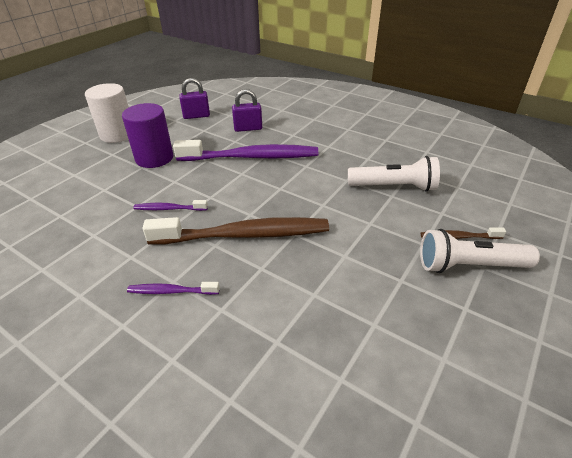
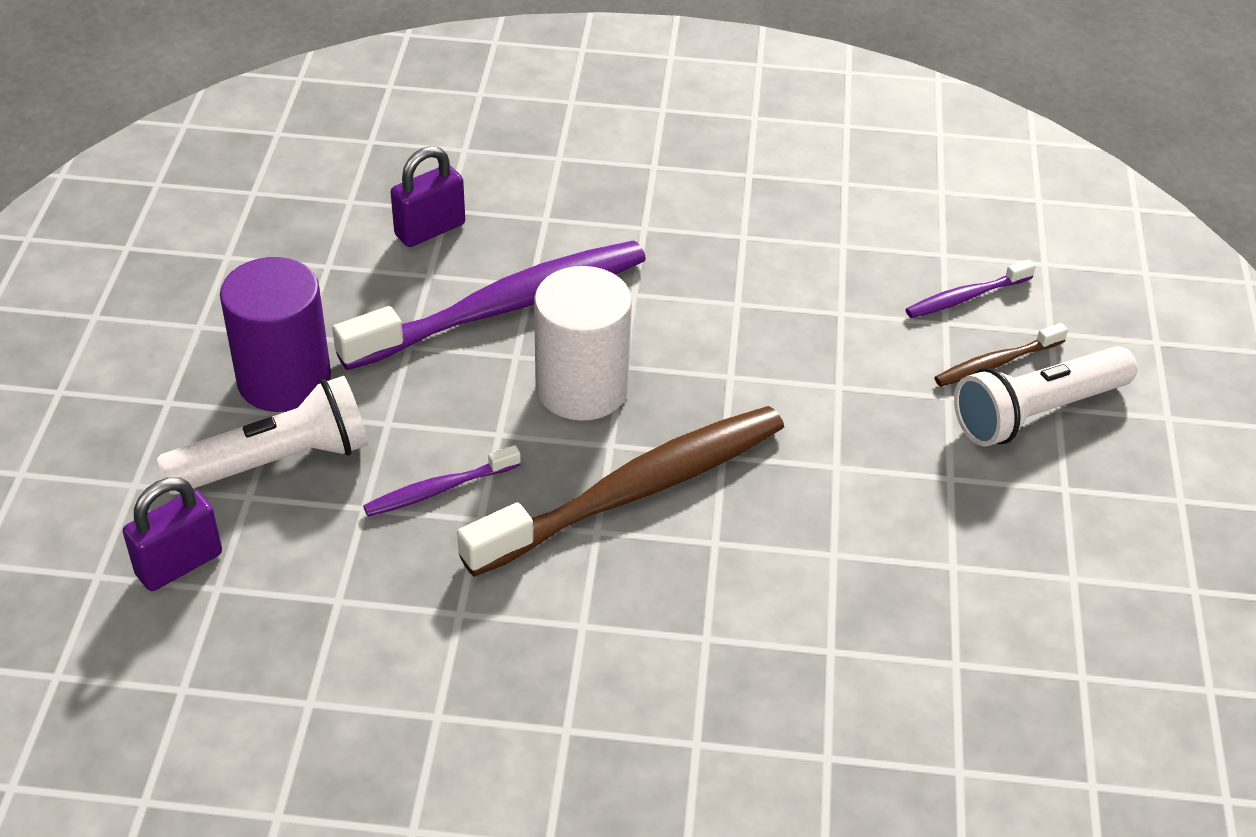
camera: 30 degrees left, 5 degrees up
(117, 134) = (121, 343): white cylinder -> white cylinder (582, 388)
(171, 291) = (596, 642): purple toothbrush -> purple toothbrush (966, 297)
(196, 116) = (270, 227): purple padlock -> purple padlock (179, 564)
(394, 187) = (833, 291): white flashlight -> white flashlight (276, 462)

